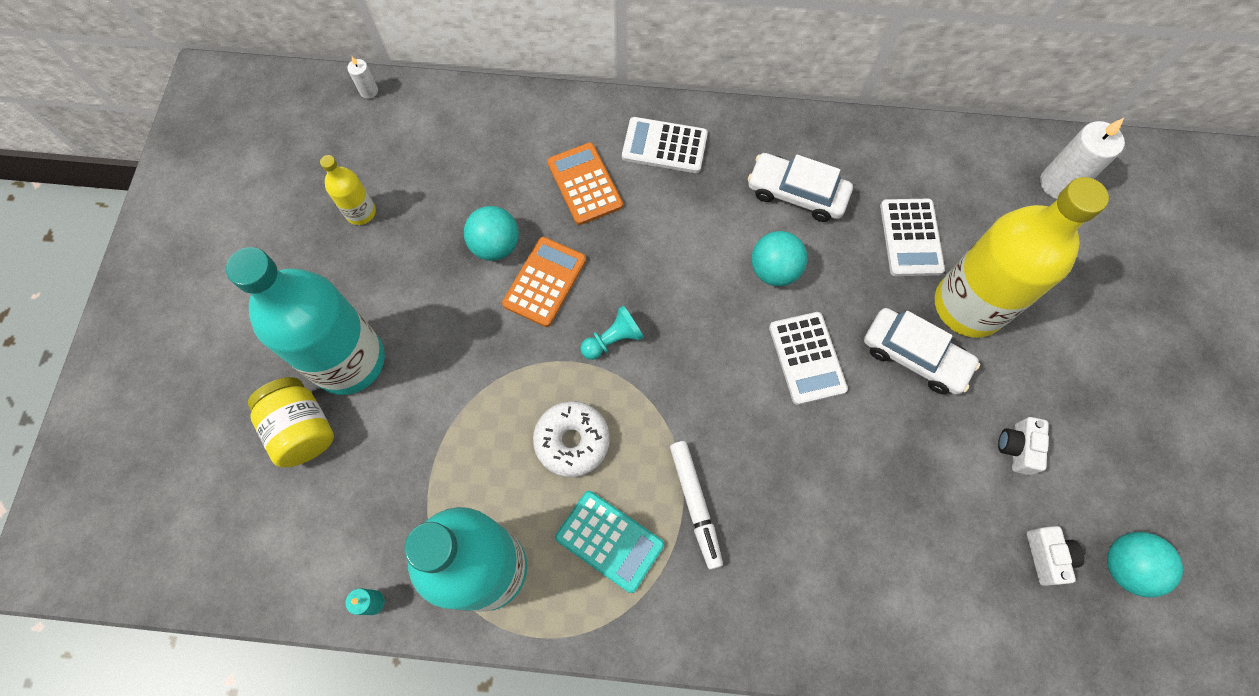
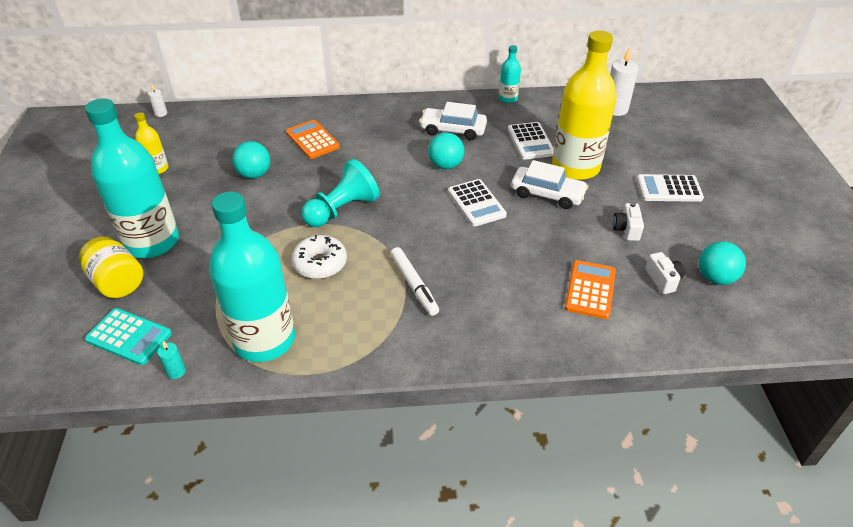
camera: 10 degrees left, 25 degrees down
(545, 282) = (291, 187): orange calculator -> orange calculator (590, 290)
(609, 541) = (355, 312): turquoise calculator -> turquoise calculator (129, 337)
(613, 340) = (342, 210): turquoise pawn -> turquoise pawn, size x1.78
(664, 146) = (363, 118): white calculator -> white calculator (669, 189)
(893, 133) = (508, 98): none -> turquoise bottle

